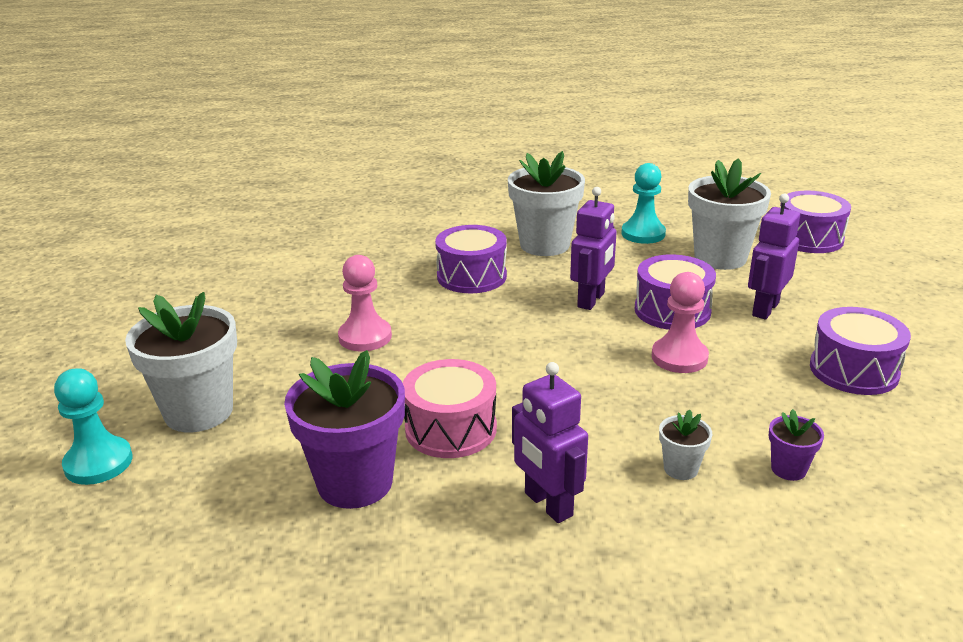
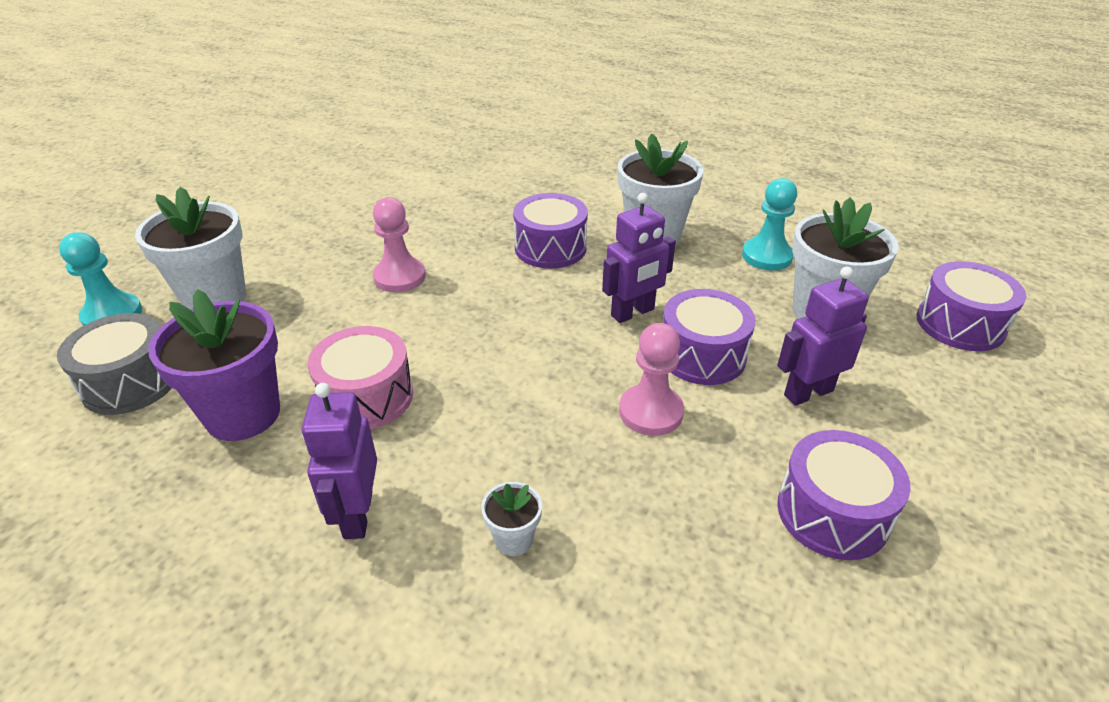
camera: 30 degrees right, 10 degrees up
(203, 504) = (131, 382): none -> grey drum
(788, 469) = (621, 598): purple flower pot -> none

